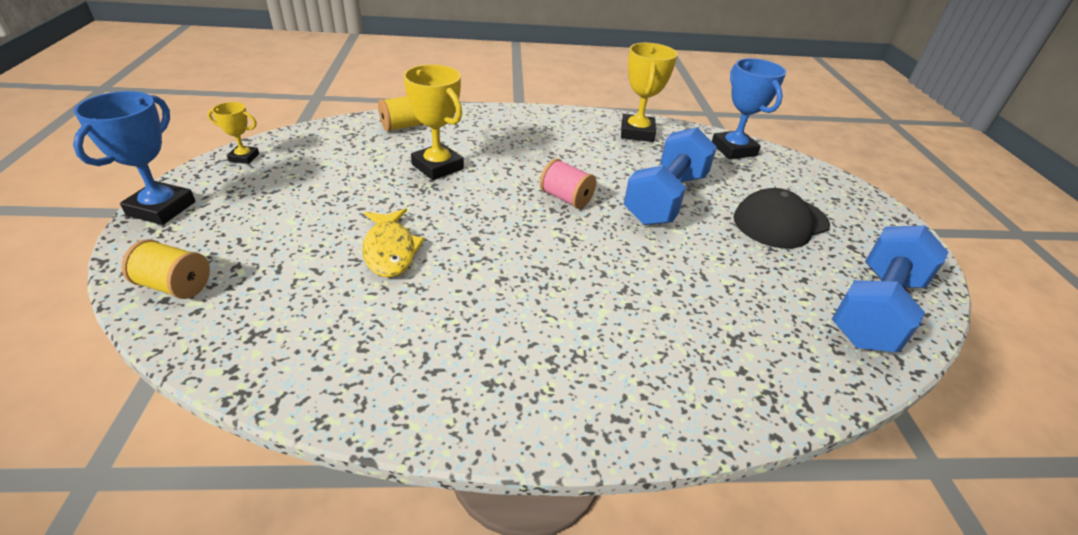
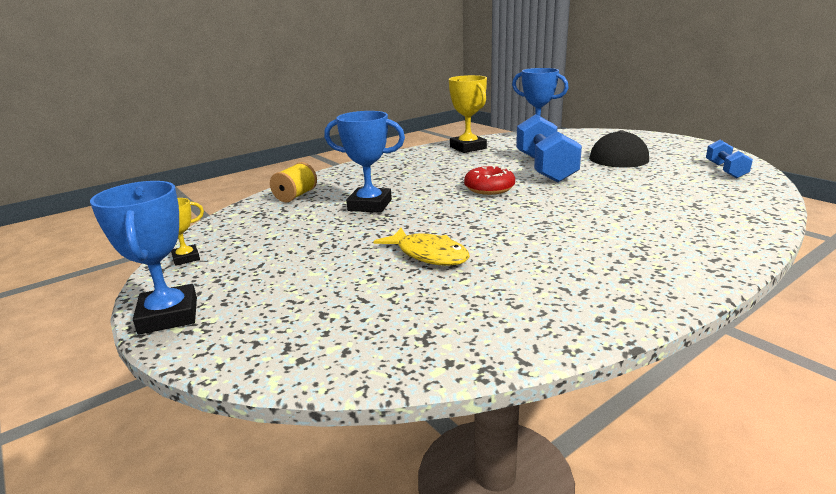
camera: 30 degrees left, 15 degrees down
(175, 286) = (293, 348): yellow spool -> none
(437, 167) = (370, 205): yellow trophy -> blue trophy
(566, 198) = (489, 188): pink spool -> red donut
(875, 309) = (725, 170): blue dumbbell -> blue dumbbell, size x0.53

